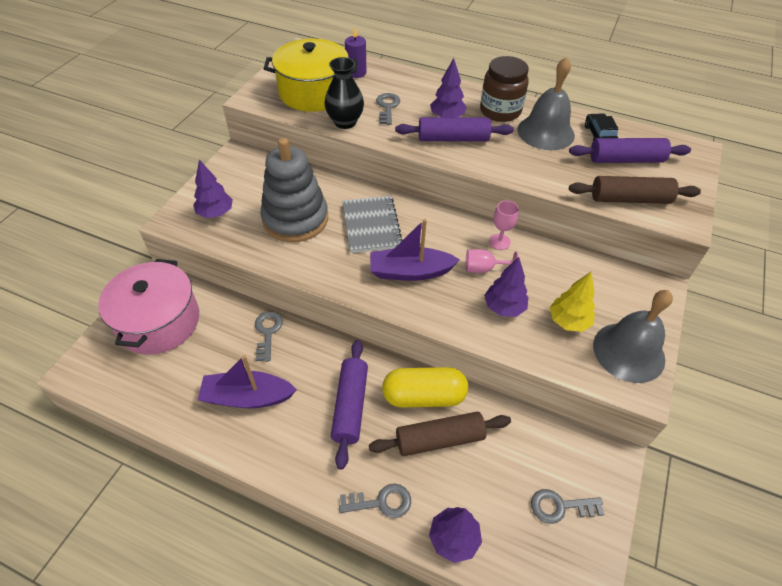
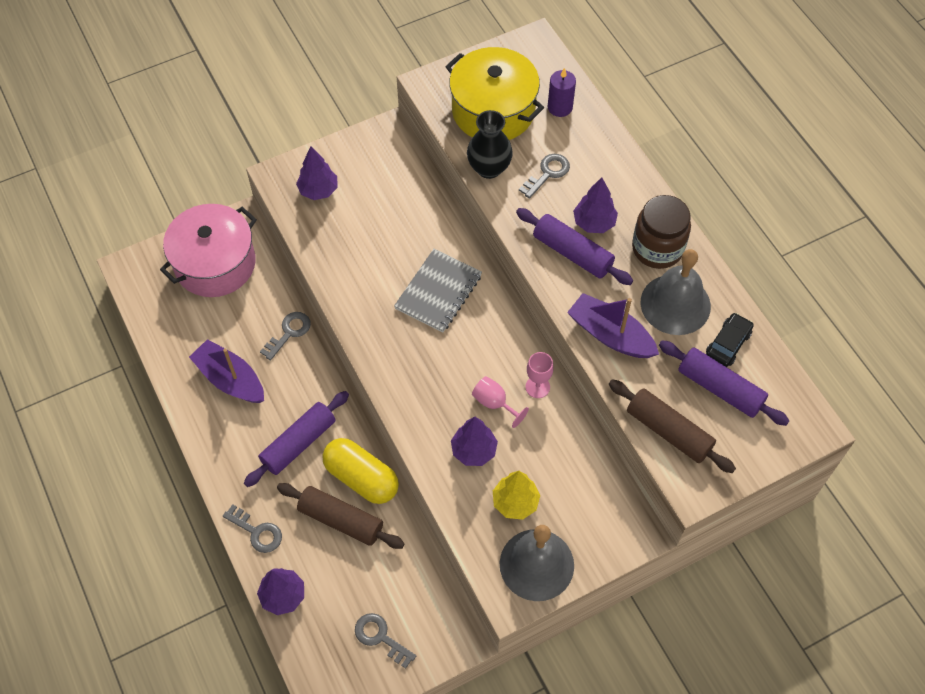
camera: 40 degrees right, 10 degrees up
(295, 219) = (379, 241): grey stacking toy -> none
(410, 272) = (428, 362): purple boat -> purple boat (610, 335)

